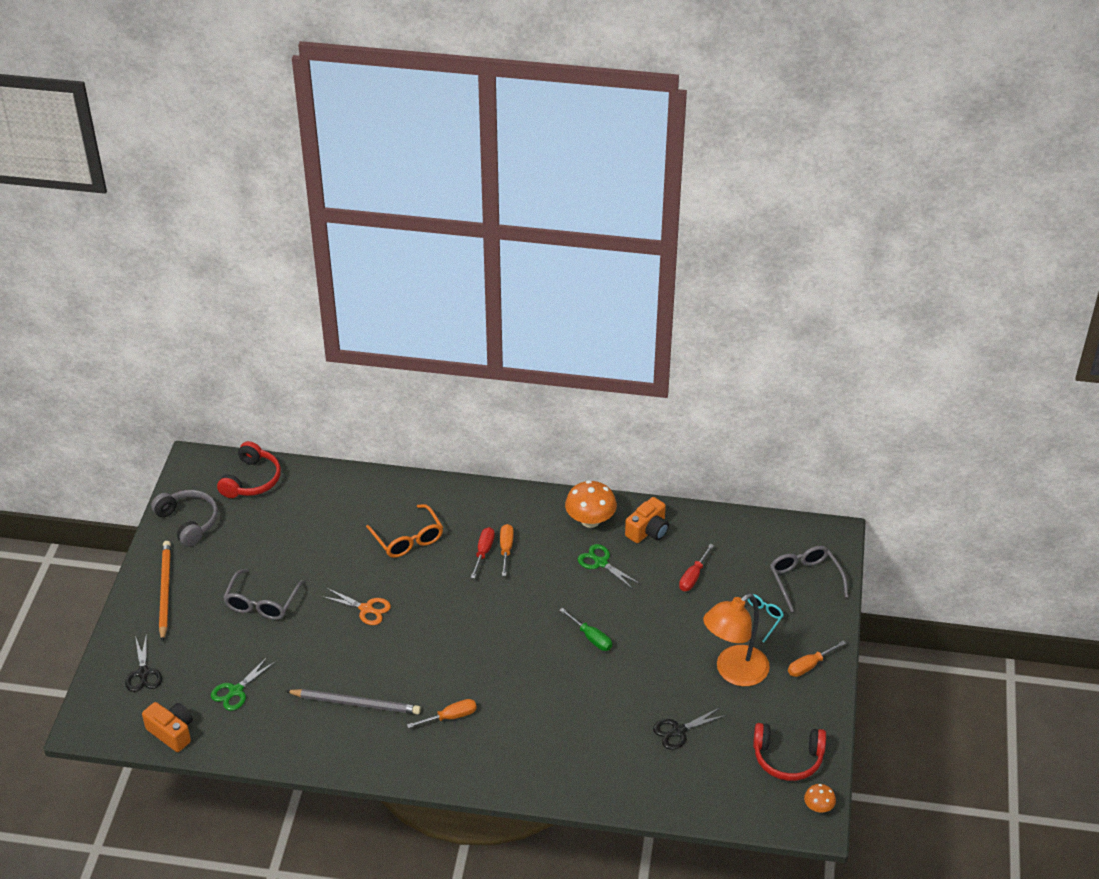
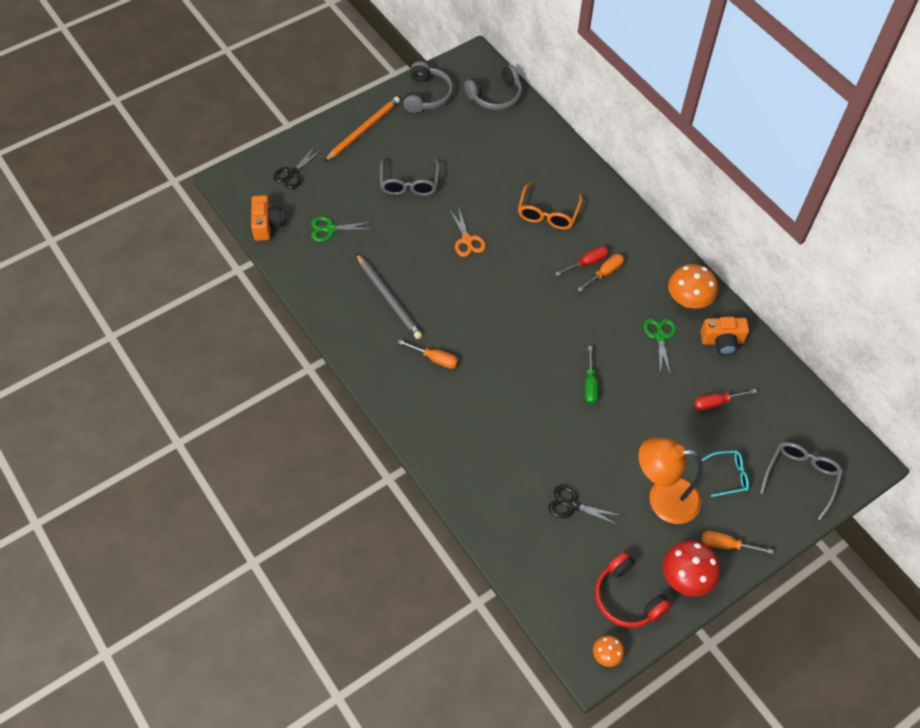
camera: 45 degrees right, 15 degrees up
(251, 480) = (495, 96): red headphones -> grey headphones
(261, 603) = (409, 183): grey glasses -> grey glasses turned 60 degrees counterclockwise
(809, 710) = (686, 577): none -> red mushroom

